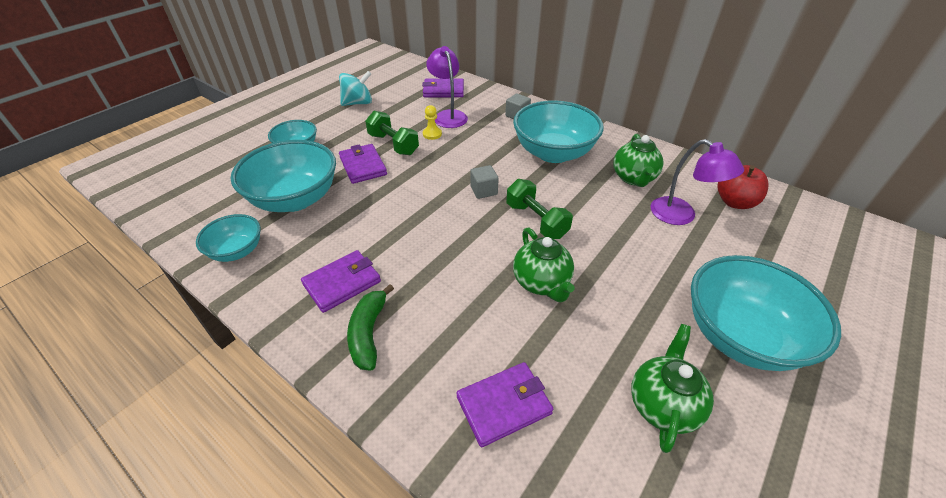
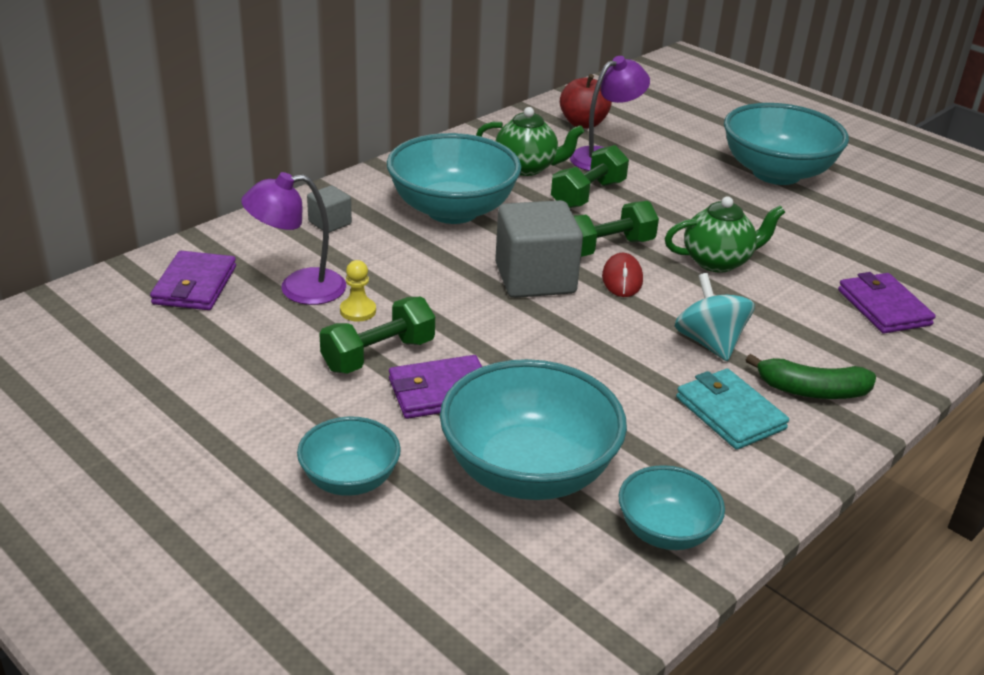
camera: 85 degrees left, 10 degrees down
(342, 283) = (730, 413): purple wallet -> turquoise wallet
(358, 103) = (189, 396): turquoise spinning top -> turquoise spinning top (709, 343)
(483, 190) = (535, 278): grey cube -> grey cube, size x2.05
(496, 229) = (622, 279): none -> red mouse
(611, 209) = (588, 195): none -> green dumbbell
(662, 404) = (859, 227): green teapot -> none

